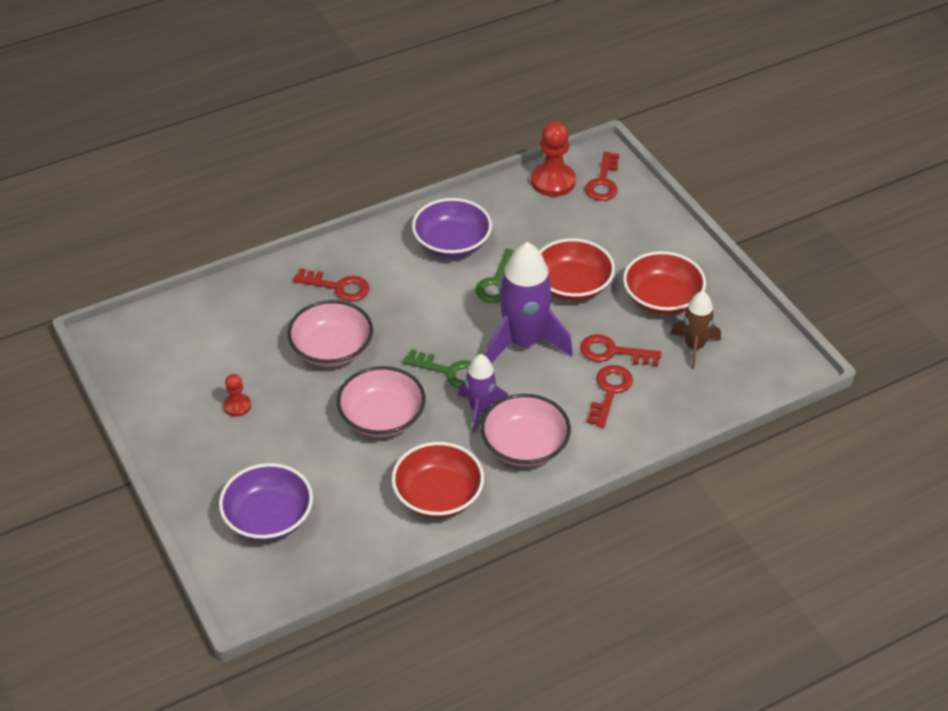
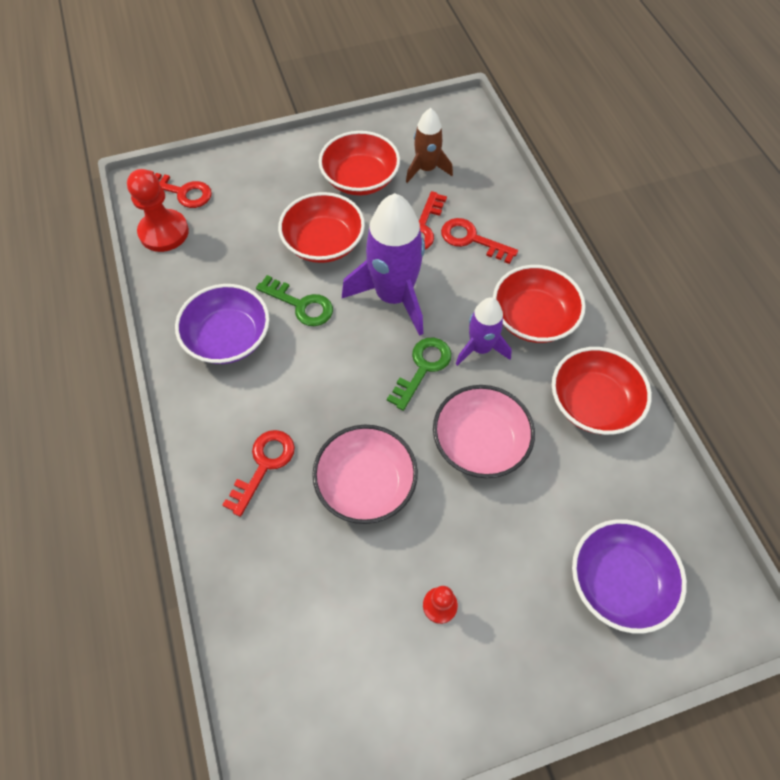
camera: 80 degrees left, 15 degrees up
(525, 446) = (533, 318): pink bowl -> red bowl

